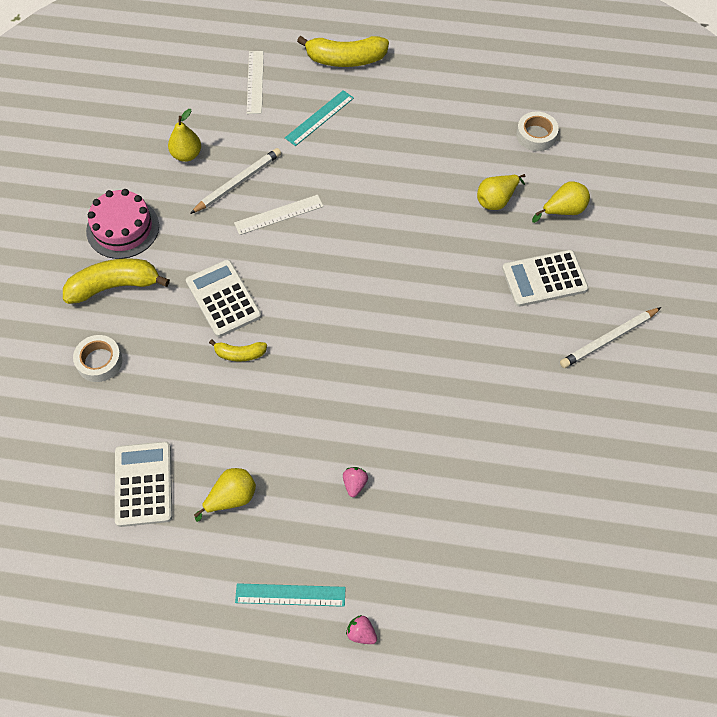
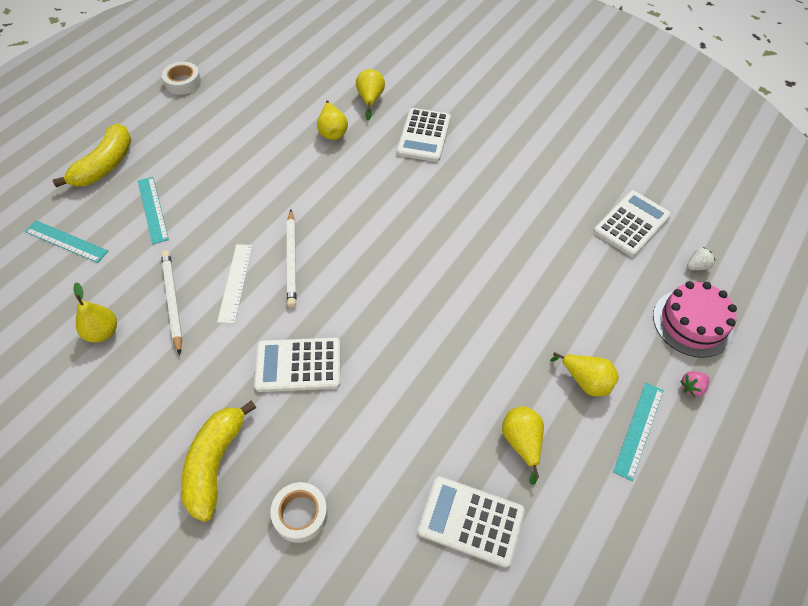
camera: 65 degrees left, 5 degrees down
(123, 228) = (147, 428): pink cake -> pink cake (692, 323)
(240, 354) = (369, 375): yellow banana -> none
(255, 82) = (66, 241): white ruler -> turquoise ruler
(320, 532) = (585, 381): none -> yellow pear
(354, 484) = (549, 336): pink strawberry -> none
(523, 603) = (697, 266): none -> white strawberry
(536, 135) = (289, 84): white tape -> white tape (183, 82)
(544, 519) = (631, 224): none -> white calculator
(608, 339) = (498, 124): white pencil -> white pencil (292, 260)

